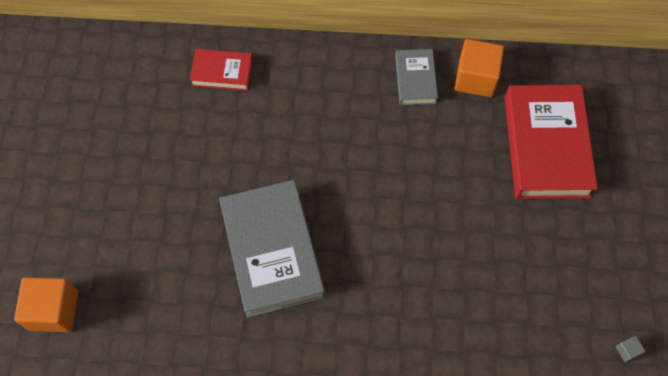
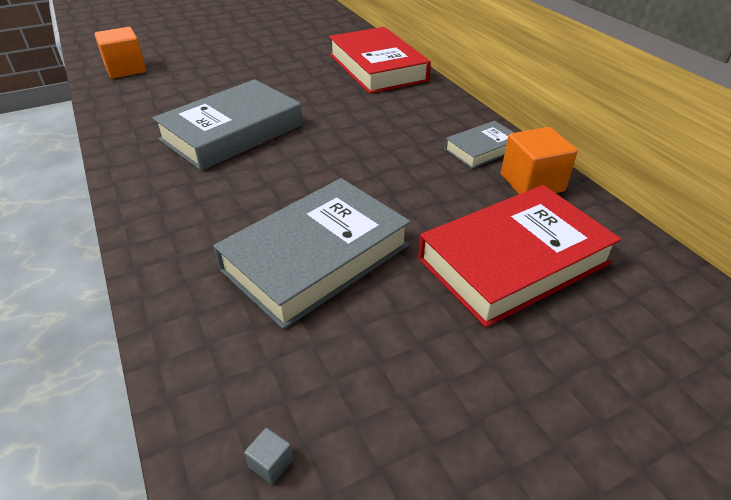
camera: 60 degrees right, 25 degrees down
(222, 72) = (377, 68): red book -> red book, size x1.94
(481, 259) = (316, 257): none -> grey book

